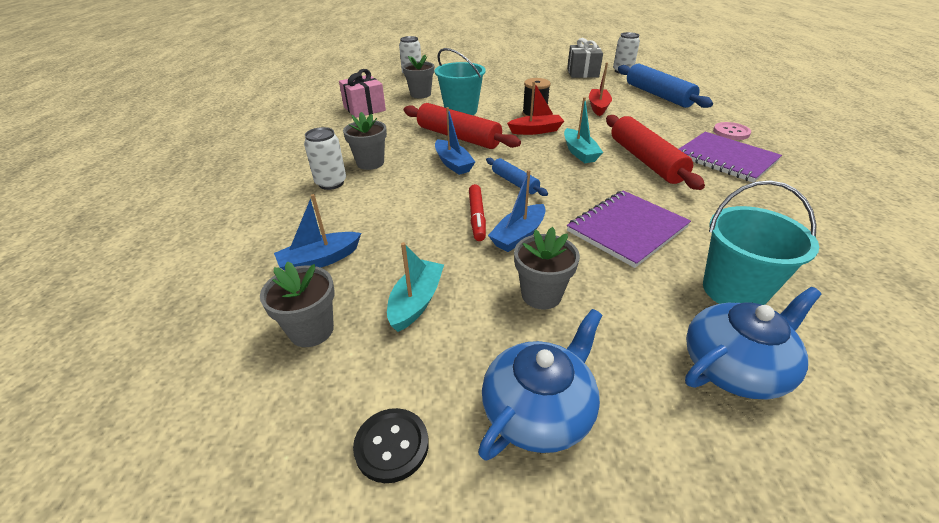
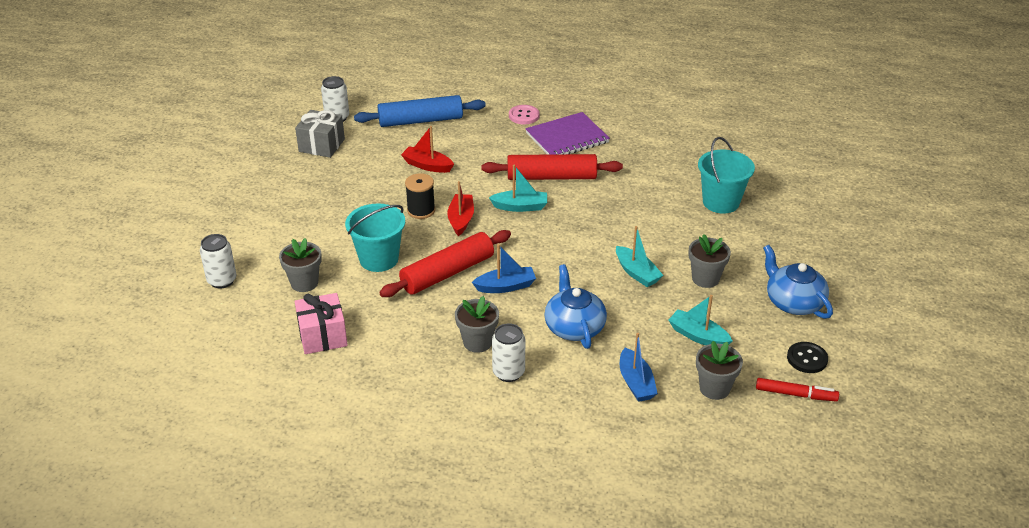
camera: 75 degrees left, 0 degrees up
(477, 217) = (604, 289): red marker -> red marker (796, 394)
(514, 182) = (557, 257): blue rolling pin -> none
(518, 235) = (637, 273): blue boat -> turquoise boat
(627, 229) = (646, 220): purple notebook -> none
(734, 367) = (777, 227): blue teapot -> blue teapot (574, 327)

